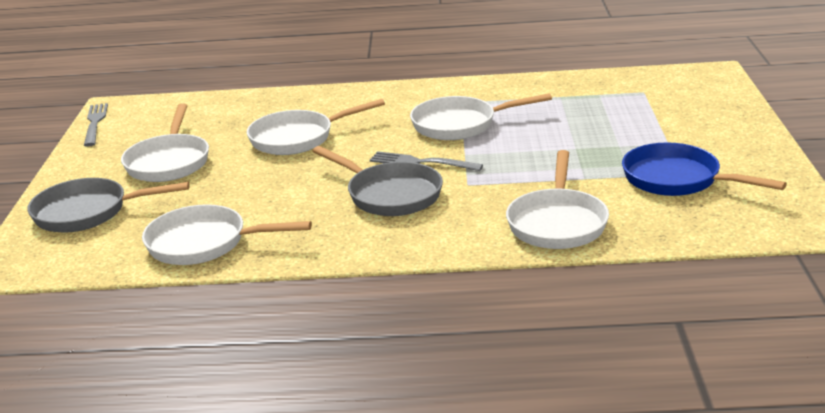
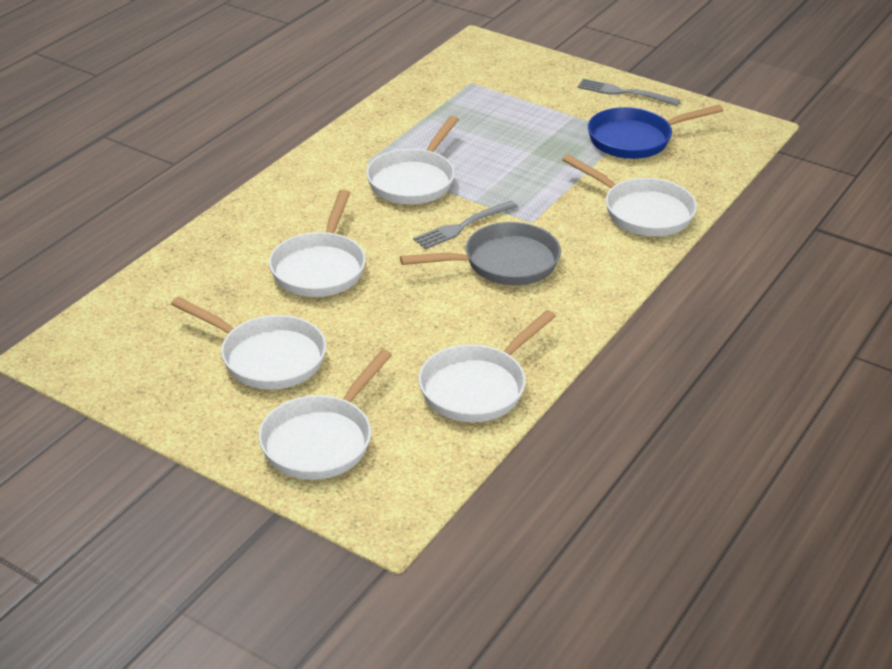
camera: 60 degrees left, 10 degrees up
(88, 212) = (321, 440): grey pan -> white pan
(95, 123) = (81, 378): grey fork -> grey fork (623, 93)

